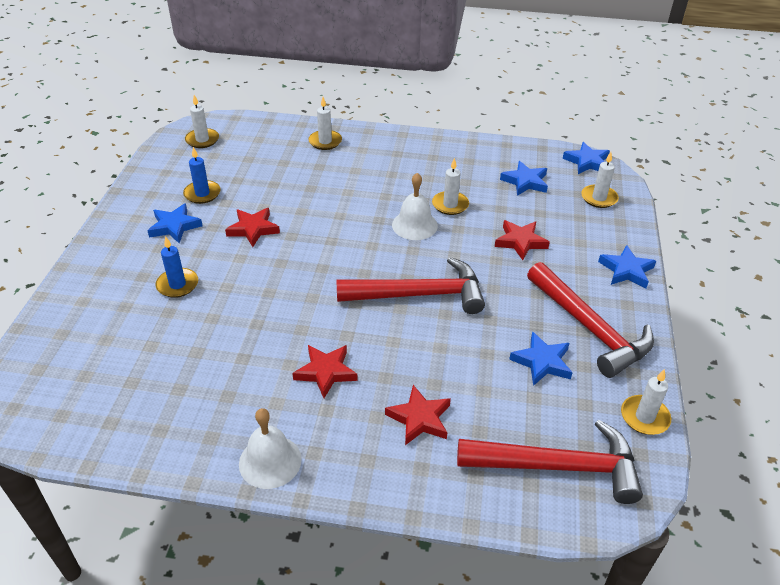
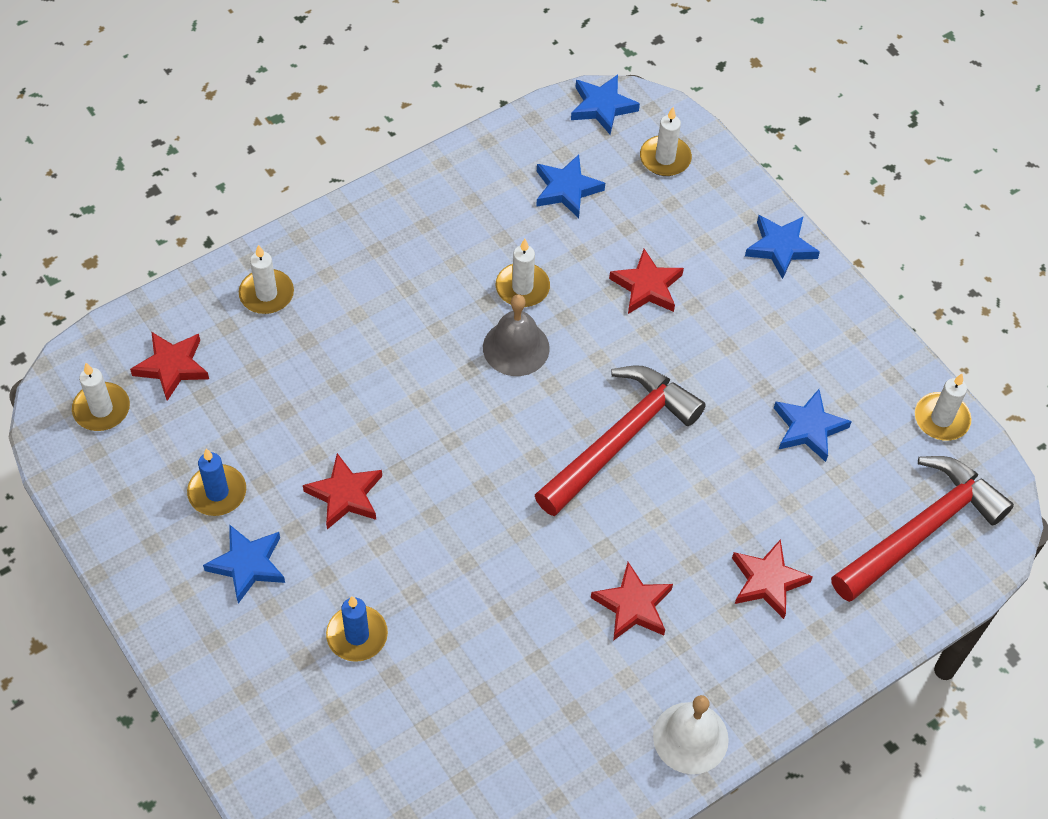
camera: 45 degrees left, 15 degrees up
(250, 143) = (172, 366): none -> red star
(414, 225) = (516, 347): white bell -> grey bell
(590, 328) = (813, 352): red hammer -> none

